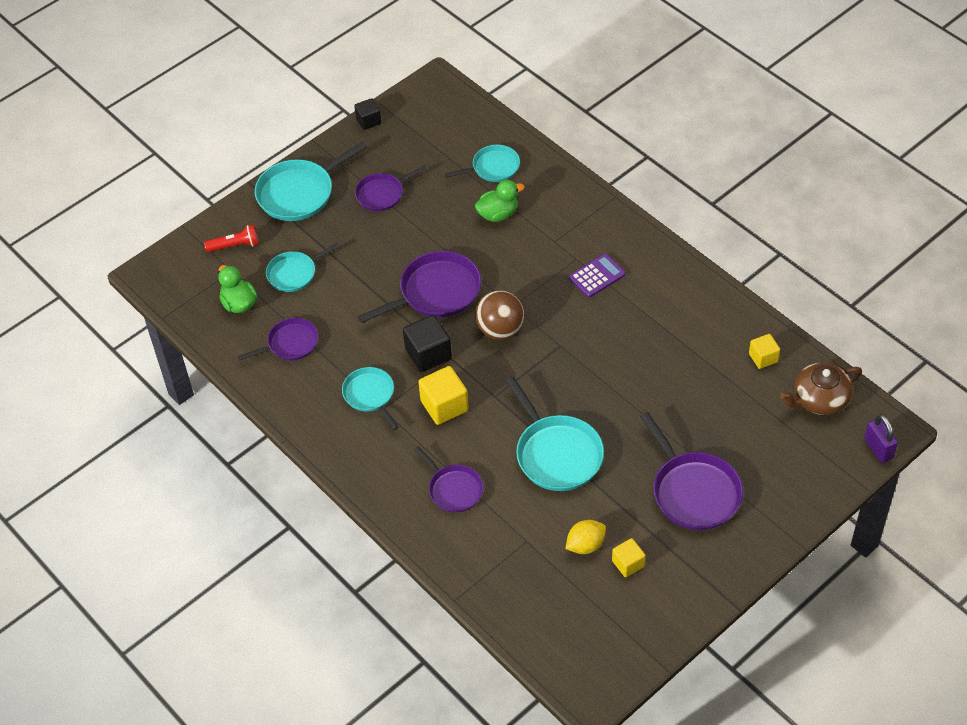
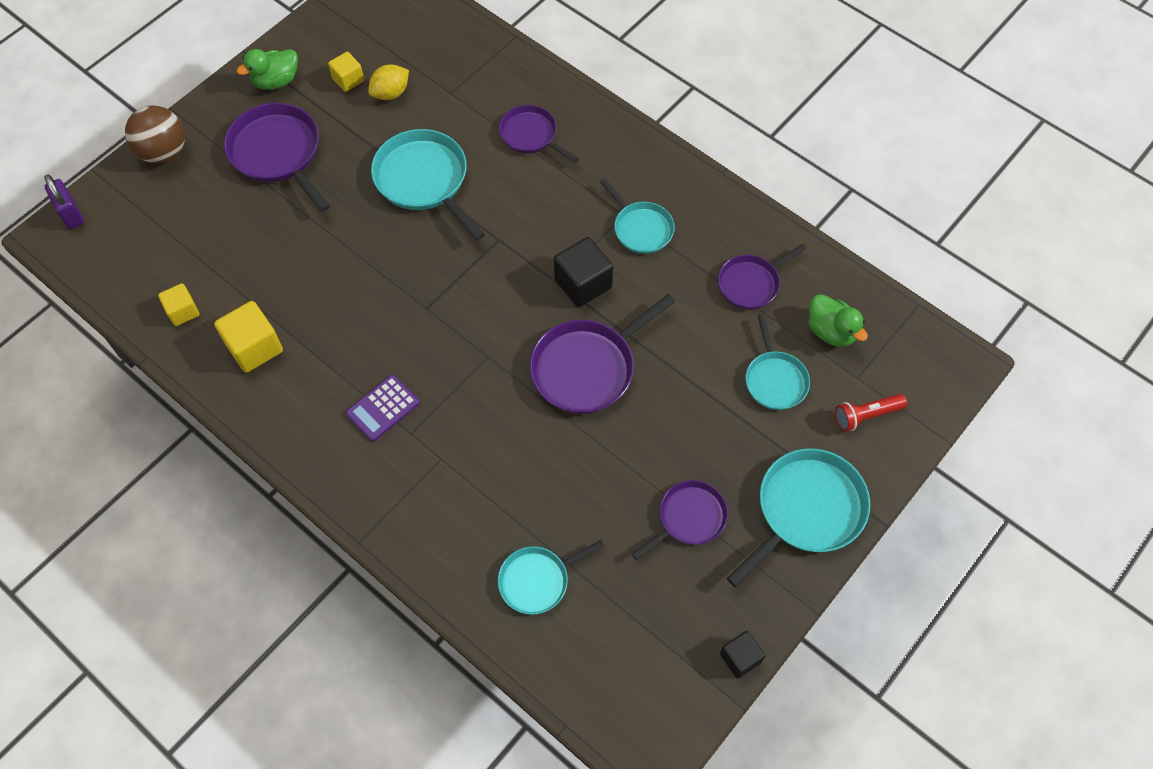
camera: 170 degrees right, 10 degrees up
(294, 273) = (775, 380): turquoise pan -> turquoise pan turned 120 degrees clockwise
(444, 406) = (554, 223): yellow cube -> yellow cube (254, 347)
(498, 214) = (521, 497): green duck -> green duck (276, 81)
(500, 330) = (501, 322): brown ball -> brown ball (164, 152)
(819, 399) = (125, 265): brown teapot -> none

